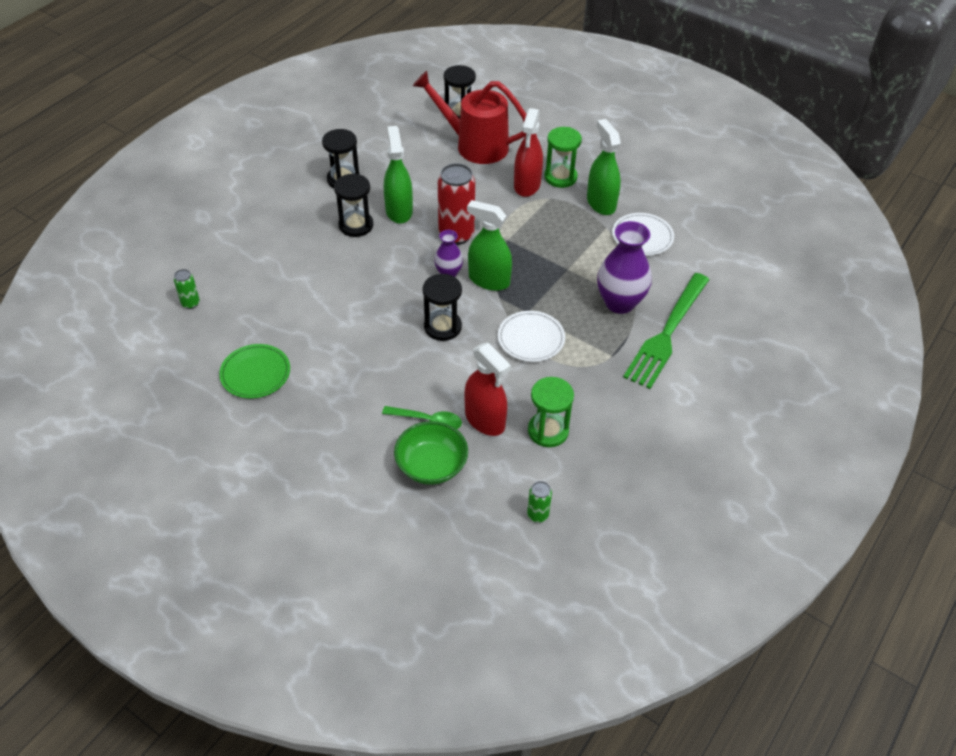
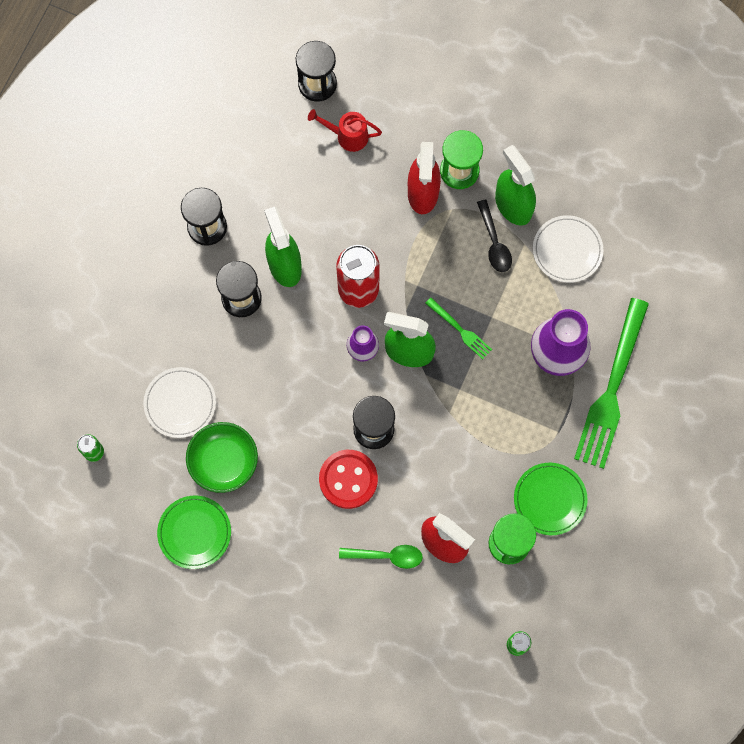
camera: 10 degrees left, 25 degrees up
(409, 358) = (348, 479): none -> red button
(431, 465) = (402, 609): green bowl -> green bowl (224, 462)
(474, 145) = (347, 136): red watering can -> red watering can, size x0.50
(531, 339) = (470, 426): white plate -> white plate (180, 403)
(538, 273) = (460, 330): none -> green fork
(580, 223) = (494, 243): none -> black spoon
(594, 403) = (550, 499): none -> green plate

